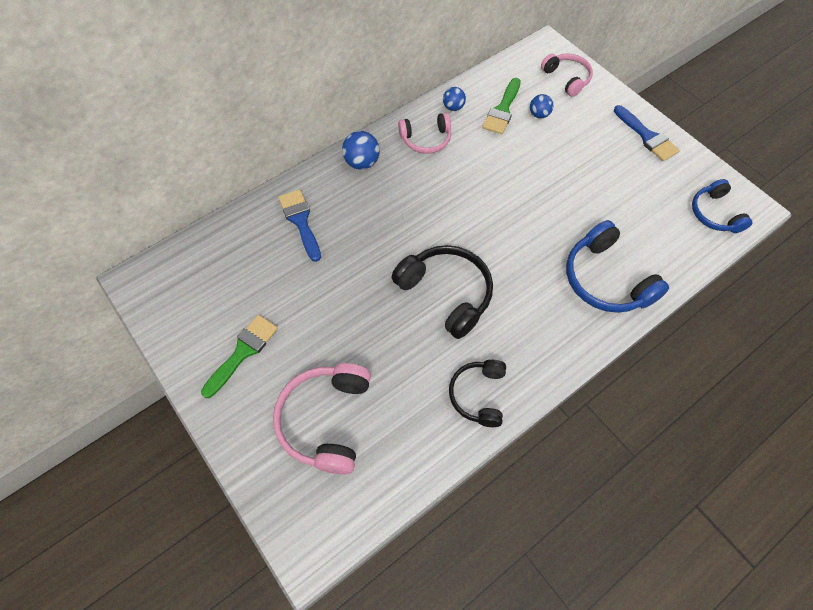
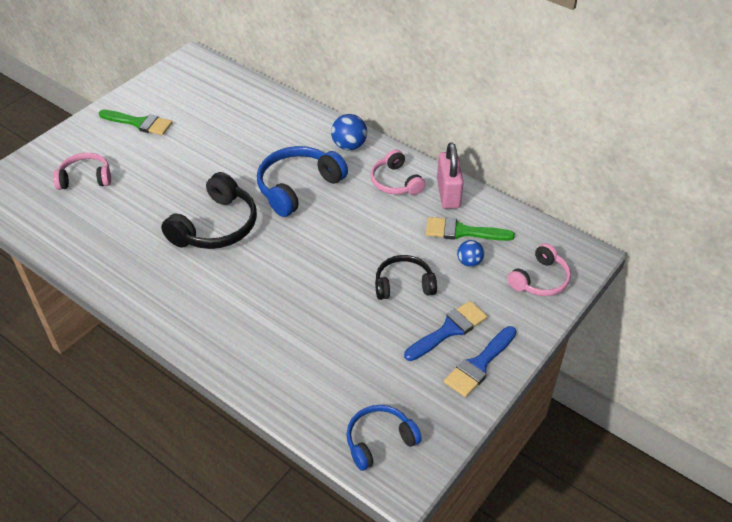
camera: 75 degrees right, 15 degrees down
(300, 221) = (271, 124): blue brush -> blue brush (449, 330)
(325, 420) = (85, 178): pink headphones -> pink headphones, size x0.64
(453, 107) = (448, 194): blue ball -> pink padlock
(478, 395) = (115, 263): black headphones -> black headphones (404, 284)
(606, 280) = (258, 342): blue headphones -> blue headphones (298, 187)

